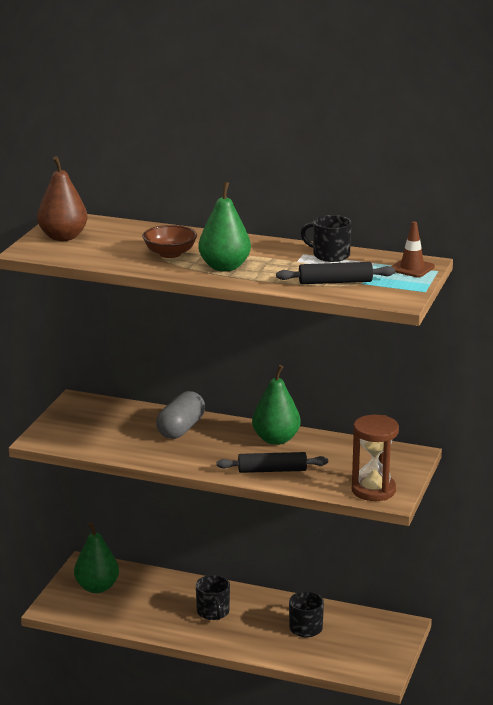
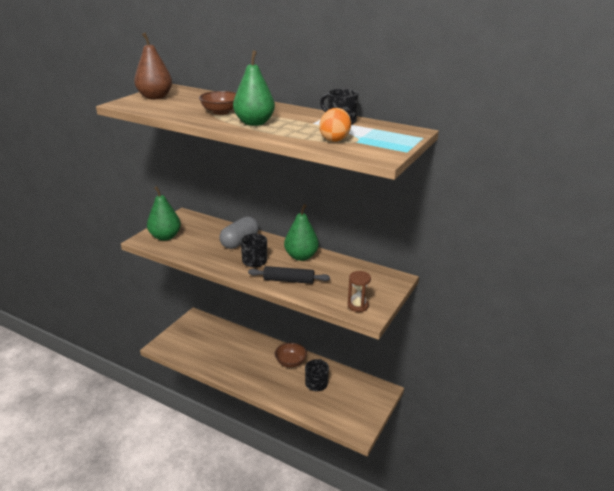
camera: 10 degrees right, 5 degrees up
(97, 587) = (195, 334): green pear -> green pear (165, 237)
(213, 612) = (260, 362): black mug -> black mug (254, 261)
(258, 606) = (290, 362): none -> brown bowl
(335, 282) = (335, 139): black rolling pin -> orange egg
(373, 490) = (358, 306): brown hourglass -> brown hourglass, size x0.62
(412, 268) = (402, 134): brown traffic cone -> none

